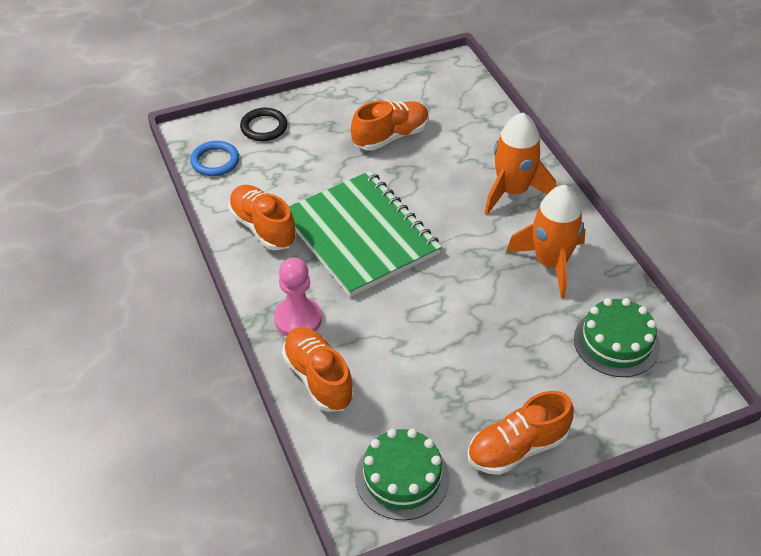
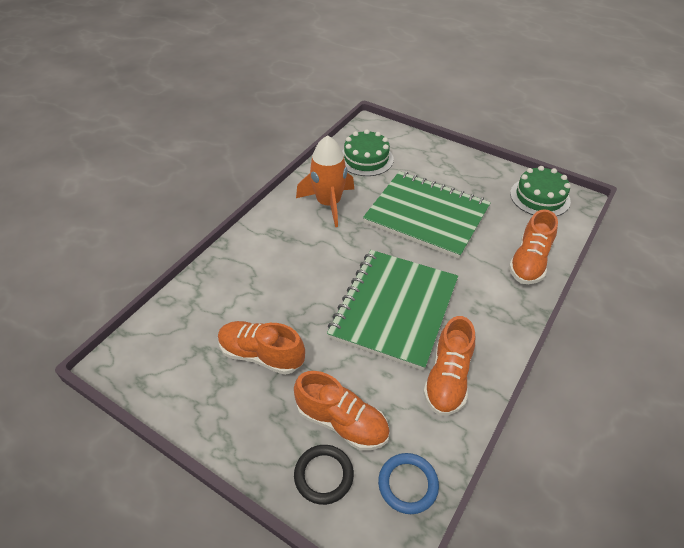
camera: 125 degrees left, 0 degrees up
(298, 319) = (502, 299): pink pawn -> none
(462, 336) = (426, 215): none -> green notebook
(512, 191) = (272, 248): orange rocket -> none
(517, 448) = (473, 167): orange shoe -> orange shoe (342, 422)

